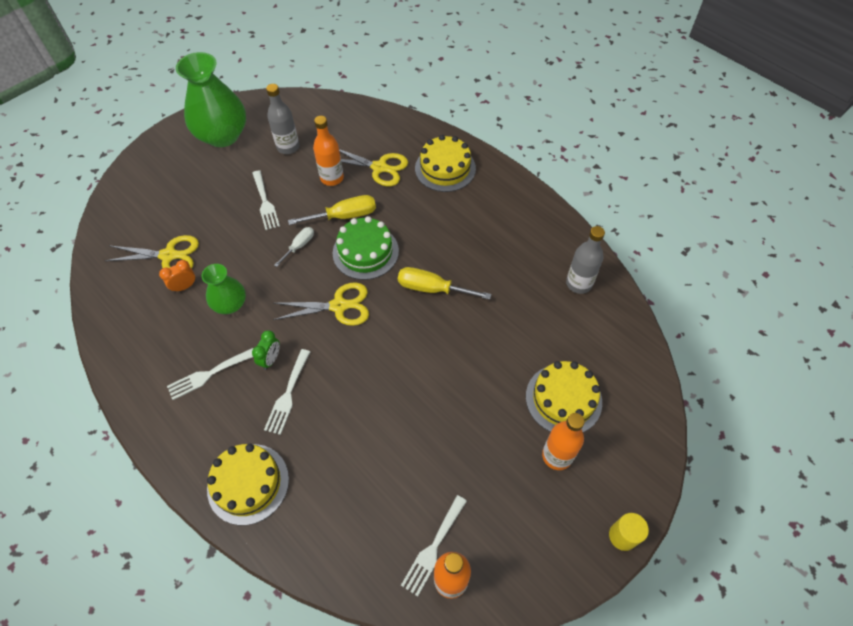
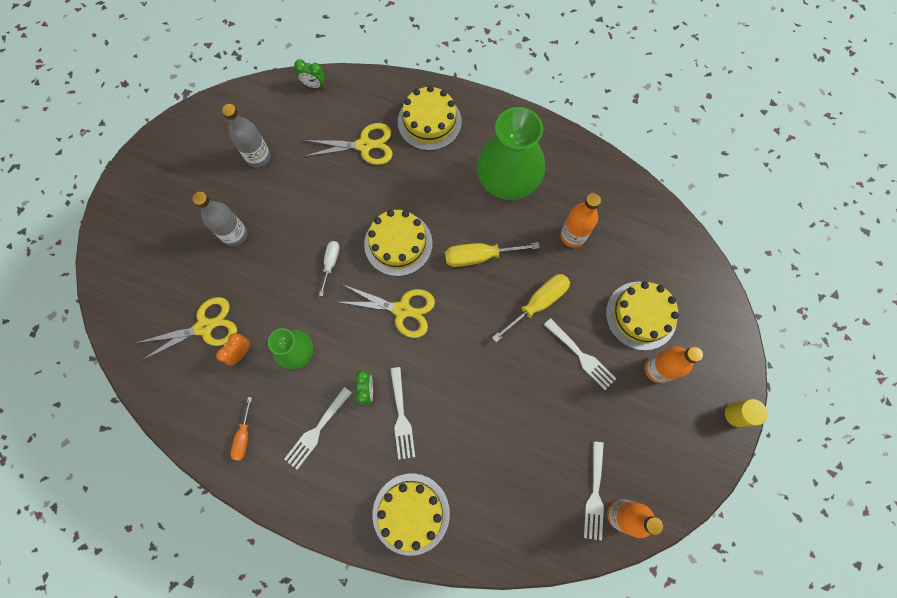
camera: 25 degrees left, 15 degrees up
(146, 353) = (244, 436): none -> orange screwdriver
(223, 135) = (181, 169): green vase -> green vase (507, 180)
(265, 203) = (270, 230): white fork -> white fork (581, 356)
(332, 178) = (323, 175): orange bottle -> orange bottle (572, 236)
(339, 306) = (402, 310): yellow scissors -> yellow scissors turned 45 degrees clockwise
(344, 216) = (358, 213): yellow screwdriver -> yellow screwdriver (538, 303)
(363, 111) = (314, 85): none -> green clock
(365, 252) = (398, 243): green cake -> yellow cake
(579, 283) = (606, 197): grey bottle -> grey bottle (234, 234)

